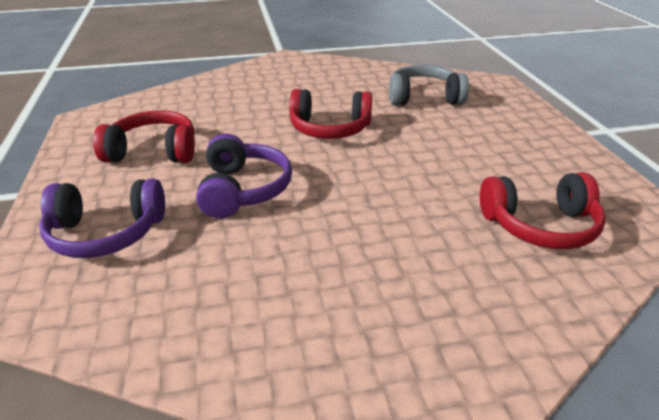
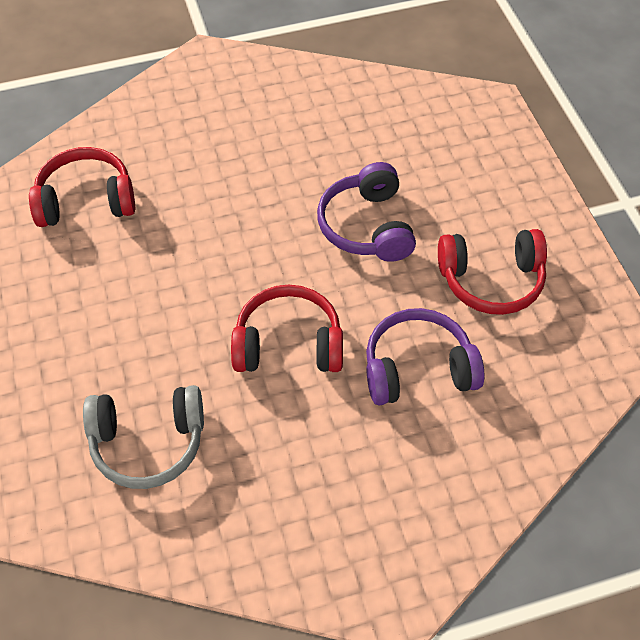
camera: 175 degrees right, 20 degrees up
(106, 233) = (468, 167): purple headphones -> purple headphones (418, 369)

